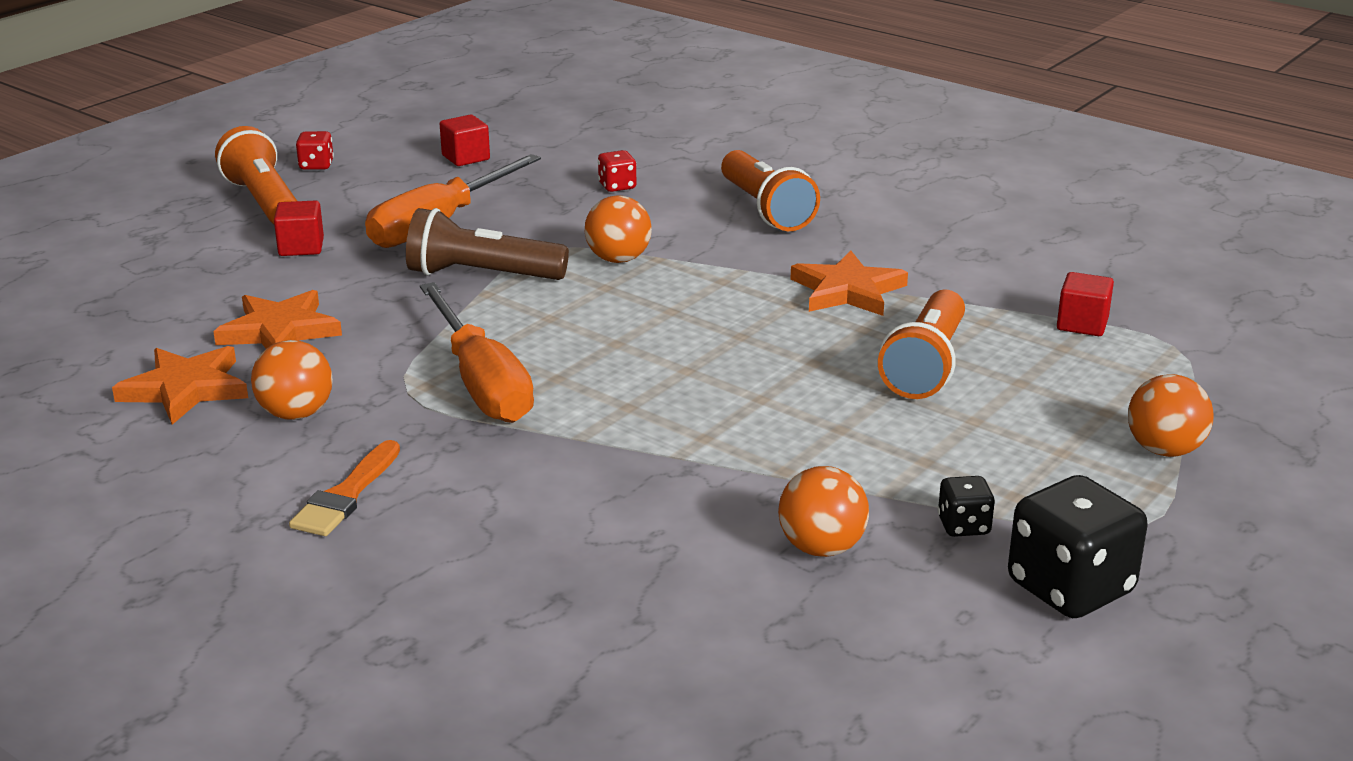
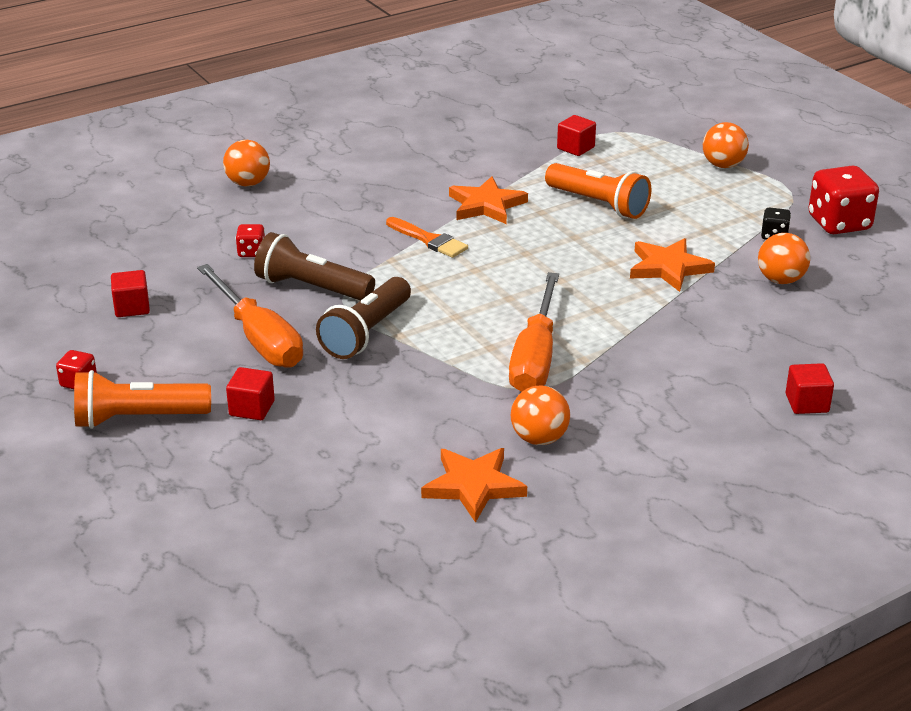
camera: 70 degrees left, 5 degrees up
(280, 331) = (401, 433): orange star -> orange star (668, 268)
(346, 495) = (660, 429): orange brush -> orange brush (429, 240)
(462, 611) = (807, 403): none -> red cube
(481, 383) = (535, 357): orange screwdriver -> orange screwdriver turned 105 degrees clockwise
(562, 229) = (311, 288): none -> brown flashlight
(618, 259) = (380, 274): orange ball -> orange ball (248, 183)
(766, 209) = (342, 205): orange flashlight -> none
(1070, 588) = (839, 223): black dice -> red dice

